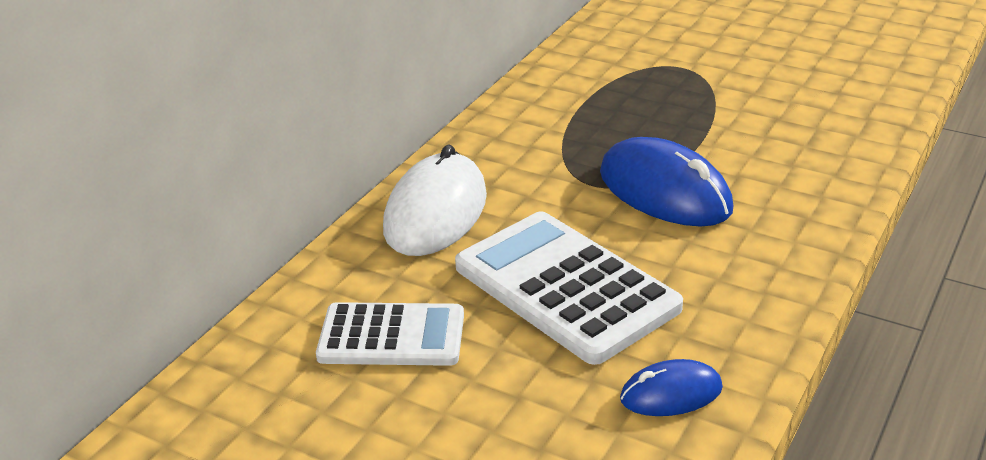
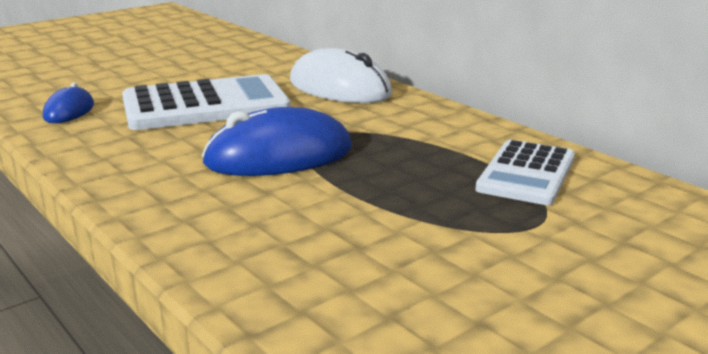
camera: 110 degrees right, 10 degrees down
(391, 336) = (225, 66): white calculator -> white calculator (526, 173)

